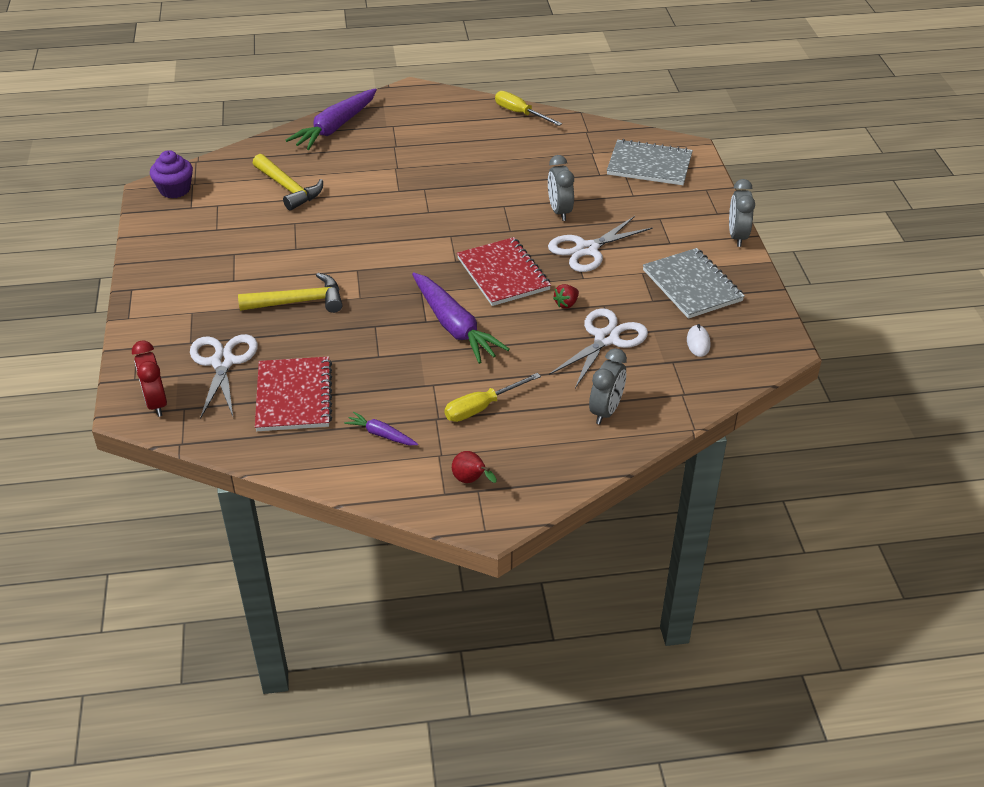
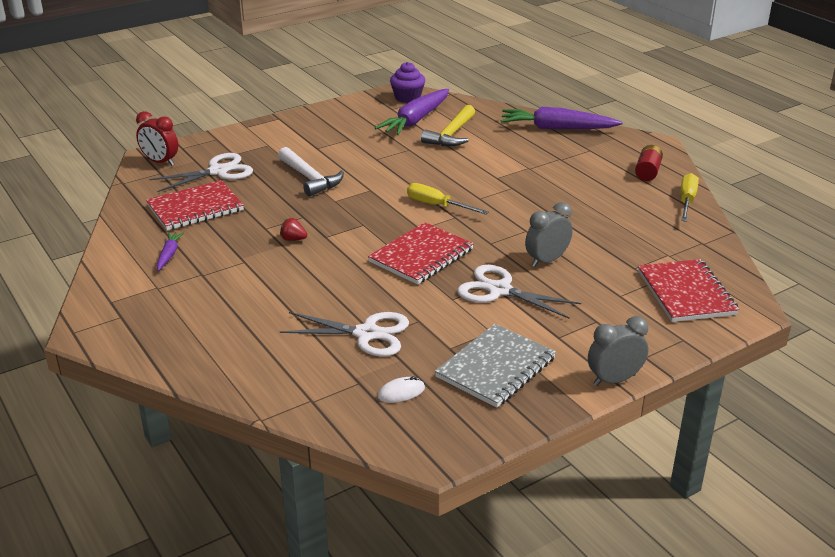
camera: 65 degrees right, 10 degrees down
(156, 403) = (160, 162): red clock -> red clock turned 105 degrees counterclockwise
(299, 301) = (310, 178): yellow hammer -> white hammer
(454, 326) = (328, 251): purple carrot -> purple carrot (416, 120)
(458, 113) = (647, 172): none -> red battery
(471, 481) = (131, 310): red pear -> none
(481, 407) = (227, 291): yellow screwdriver -> yellow screwdriver (437, 205)
(566, 304) = (403, 299): red strawberry -> red strawberry (293, 239)
(606, 411) = (258, 358): grey clock -> none
(649, 165) = (686, 293): grey notebook -> red notebook

